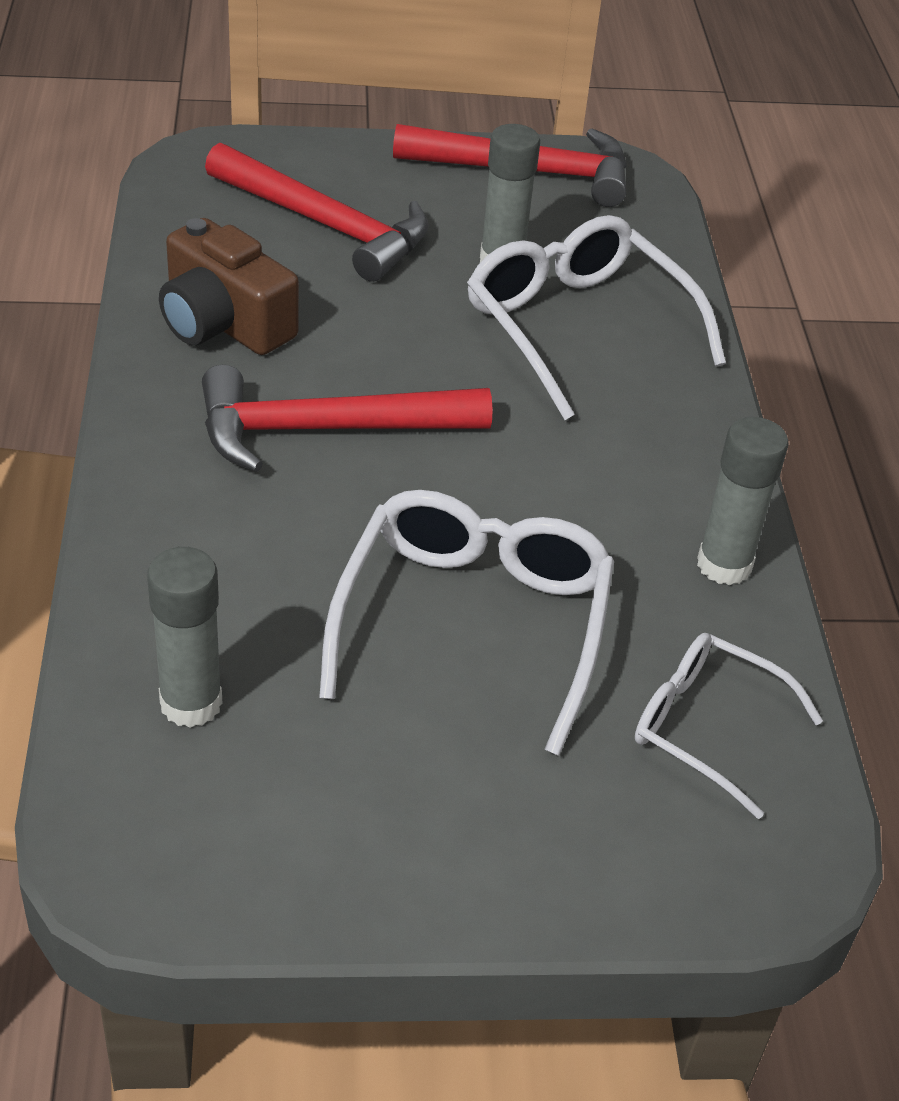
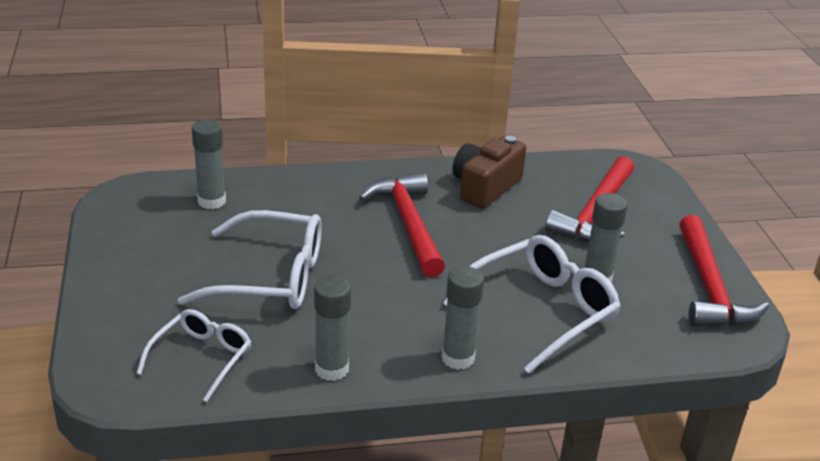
camera: 85 degrees right, 10 degrees down
(690, 427) = (458, 358): none -> grey glue stick

